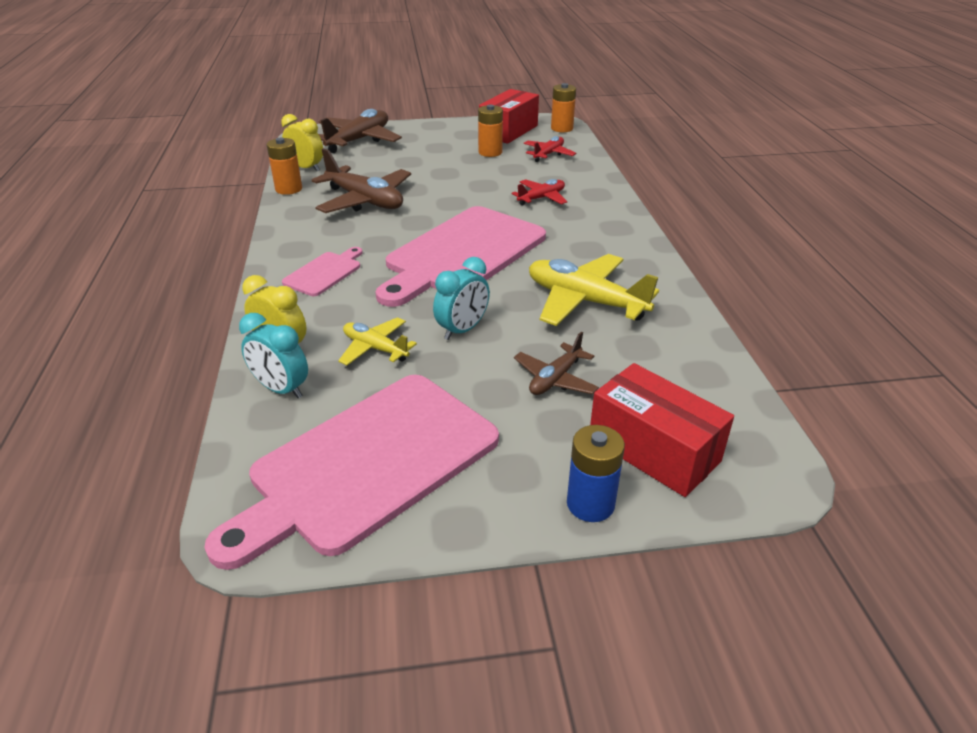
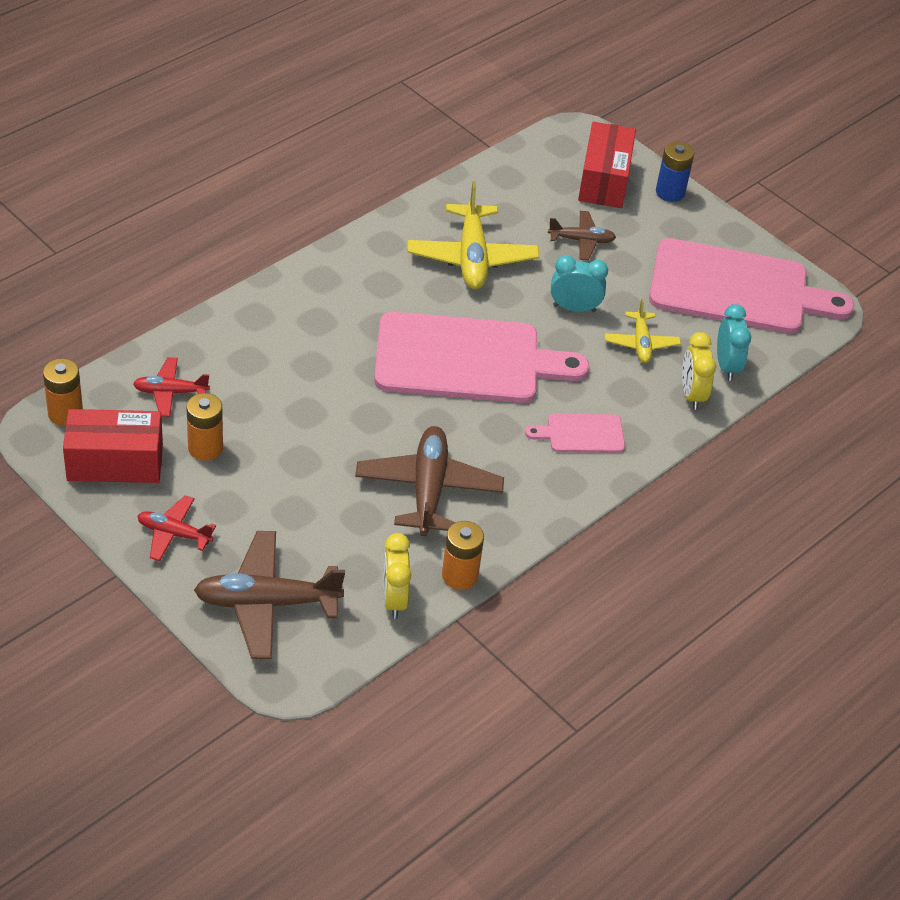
camera: 130 degrees left, 10 degrees up
(541, 198) = (301, 352): red plane -> red plane (174, 534)

